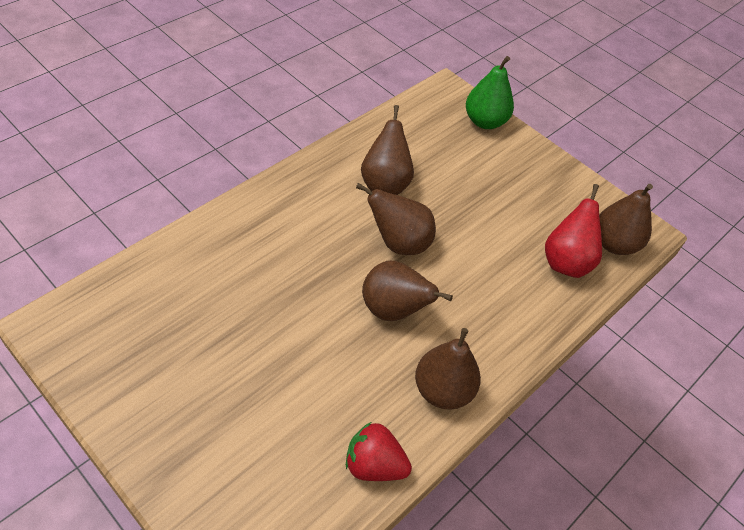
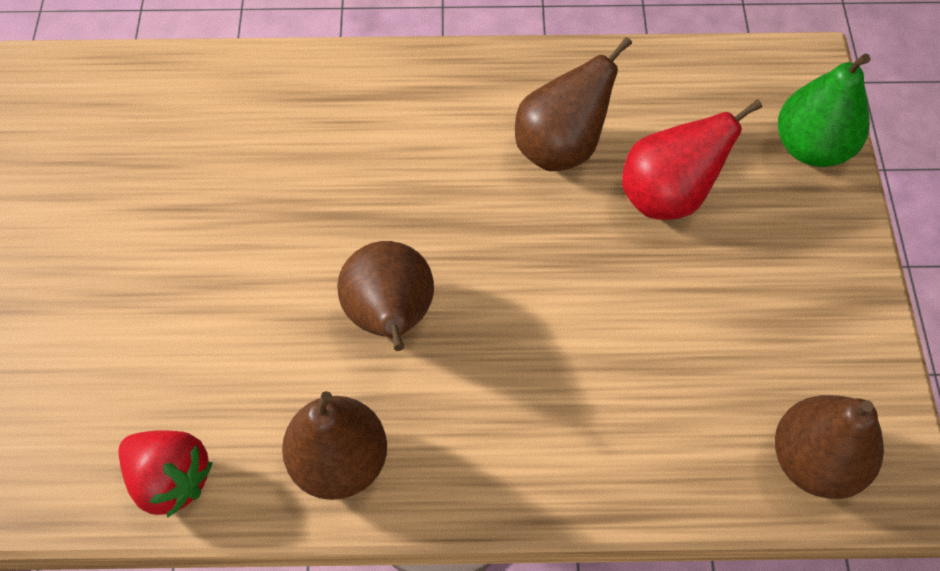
camera: 50 degrees right, 10 degrees up
(374, 465) = (171, 479): red strawberry -> red strawberry turned 150 degrees clockwise
(399, 243) = (492, 237): brown pear -> none
(566, 262) = (702, 429): red pear -> red pear (667, 195)

